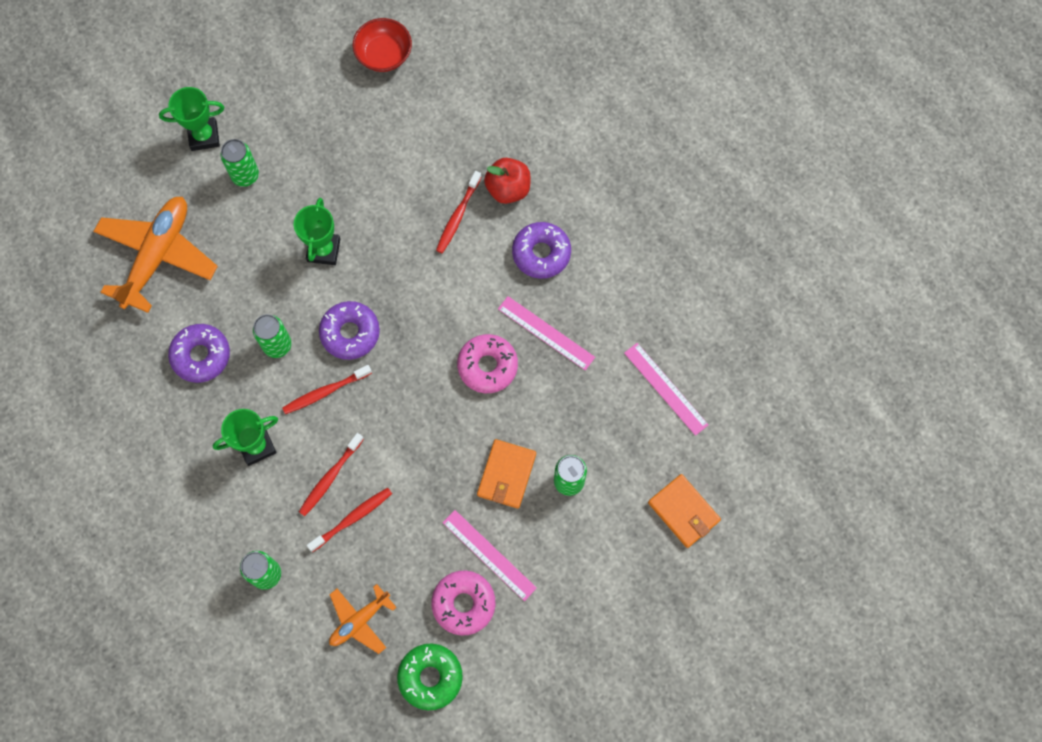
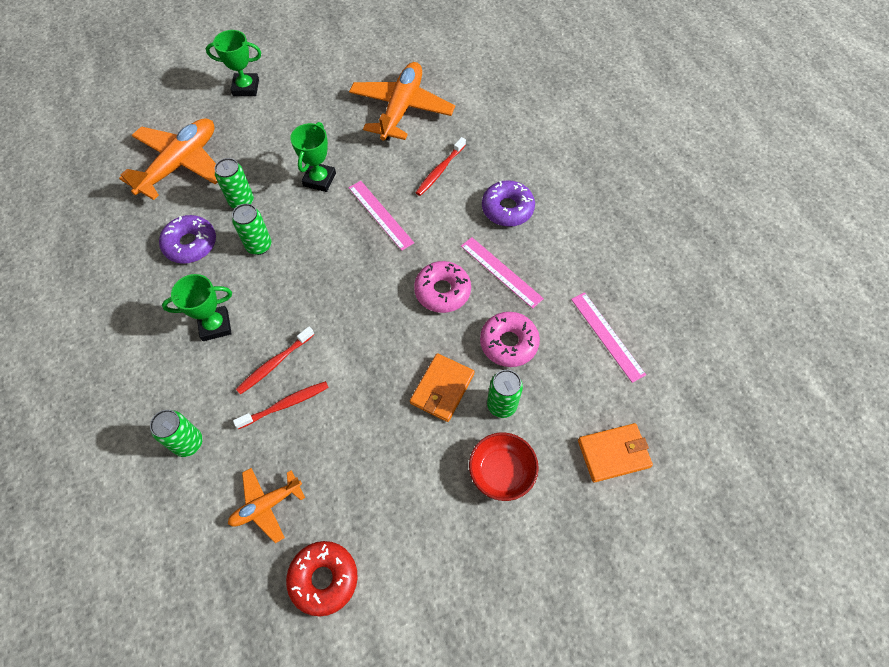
camera: 10 degrees right, 10 degrees down
(245, 175) = (270, 118): green can -> green can (241, 201)
(325, 392) = (290, 290): red toothbrush -> none
(350, 333) = (325, 246): purple donut -> none
(384, 55) = (404, 53): red bowl -> red bowl (501, 472)
(397, 137) = (401, 109): none -> orange plane
(430, 677) = (323, 579): green donut -> red donut
(463, 604) = (375, 507): pink donut -> pink donut (508, 343)
(489, 555) = (410, 462): pink ruler -> pink ruler (380, 215)
(508, 189) = (487, 157): red apple -> none
(684, 511) = (613, 453): orange wallet -> orange wallet turned 75 degrees counterclockwise

